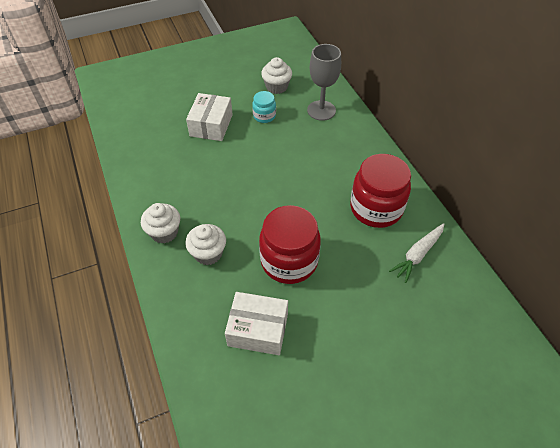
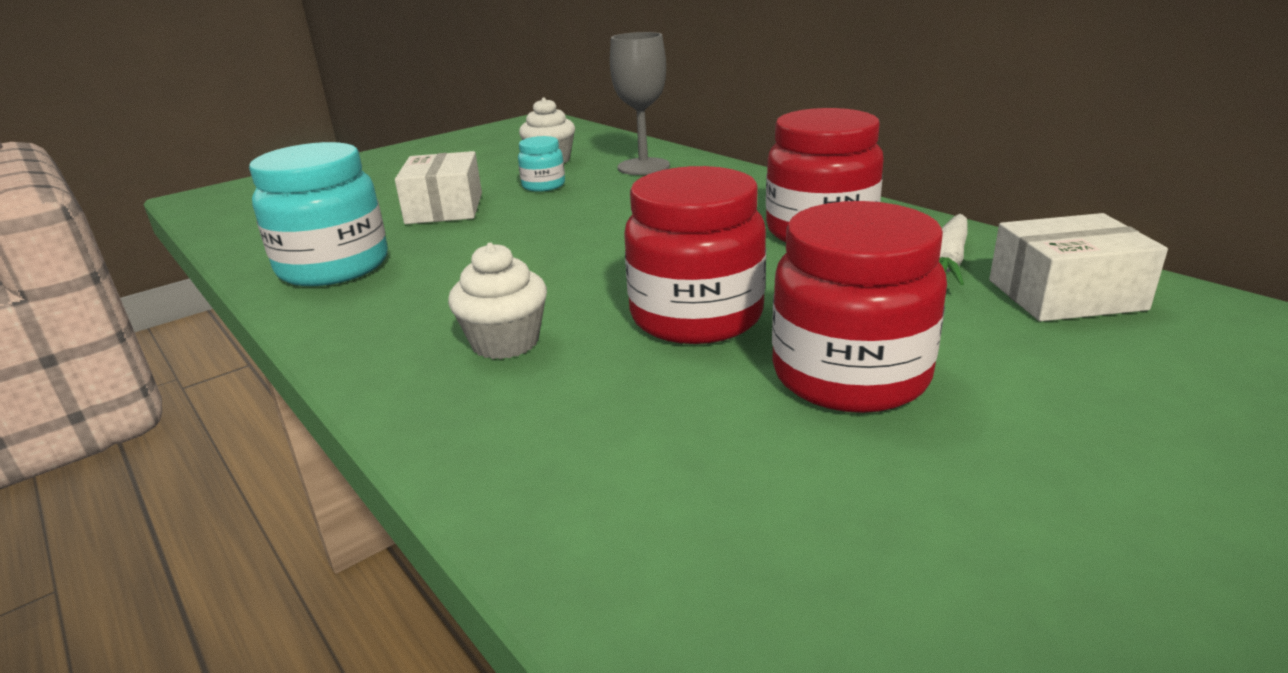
camera: 15 degrees left, 25 degrees down
(152, 167) = (334, 267): none -> turquoise jar
(164, 232) = (387, 335): white cupcake -> none
(258, 329) = (690, 423): white box -> white box (1065, 295)
(329, 322) = (850, 375): none -> red jar

